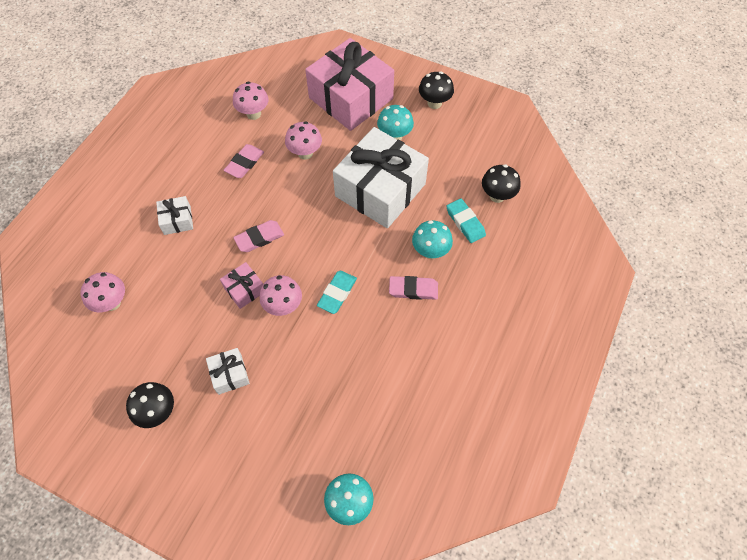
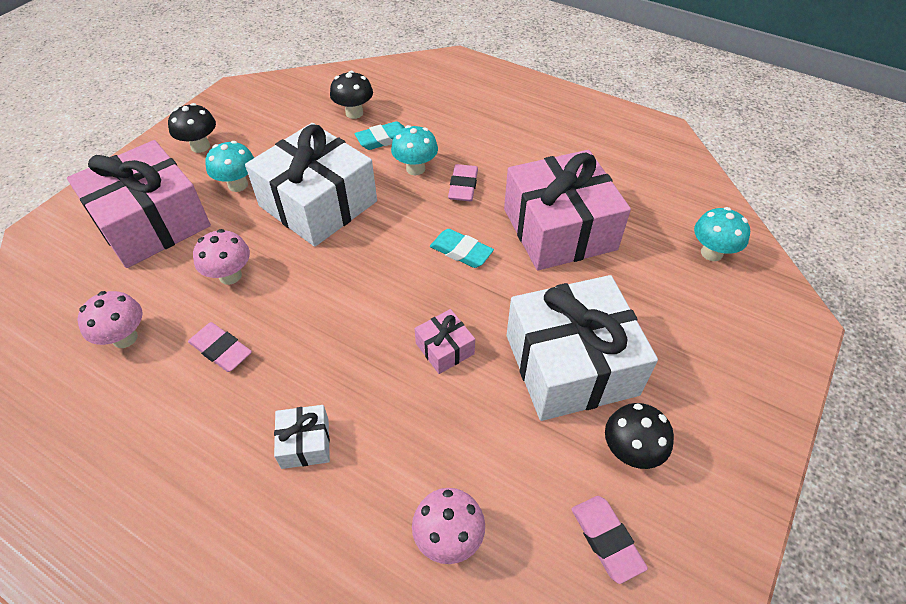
camera: 85 degrees left, 10 degrees down
(230, 374) = (571, 364): white gift -> white gift, size x2.35
(259, 238) = (363, 331): pink eraser -> pink eraser (606, 539)
(283, 306) = (474, 305): pink mushroom -> none
(368, 368) = (559, 229): none -> pink gift

